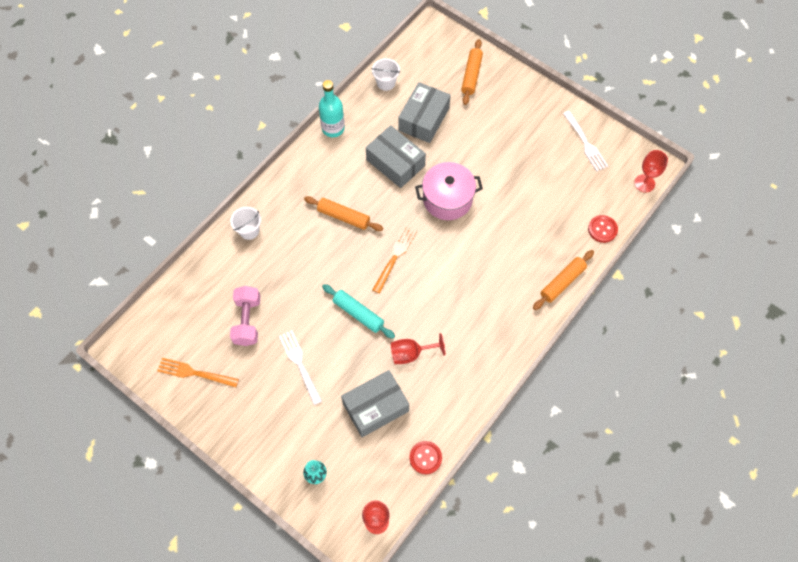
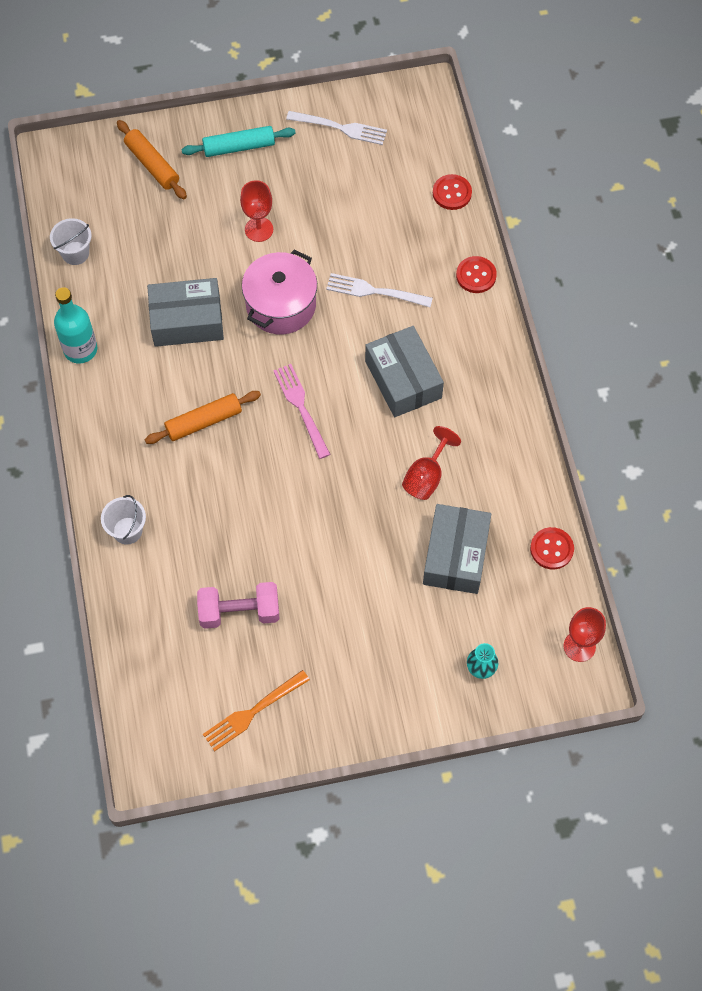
camera: 50 degrees left, 0 degrees up
(247, 321) = (239, 612): pink dumbbell -> pink dumbbell turned 45 degrees counterclockwise
(300, 364) = (340, 595): white fork -> white fork (375, 291)
(358, 313) = (334, 493): turquoise rolling pin -> turquoise rolling pin (239, 147)
(395, 257) = (301, 408): orange fork -> pink fork
(423, 119) = (160, 252): grey box -> grey box (403, 379)
(562, 282) = (476, 275): orange rolling pin -> red button
(644, 183) = (437, 115): red goblet -> red goblet (259, 229)

